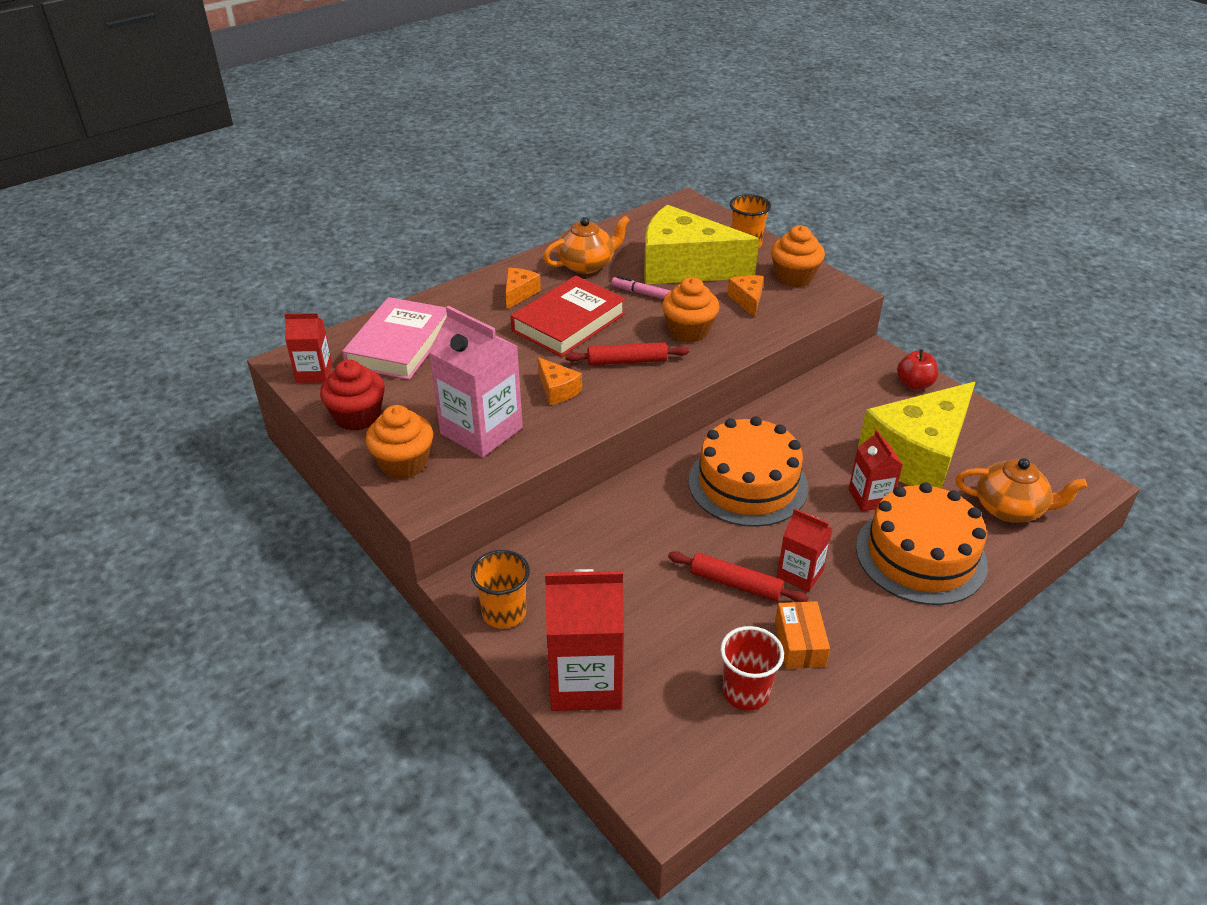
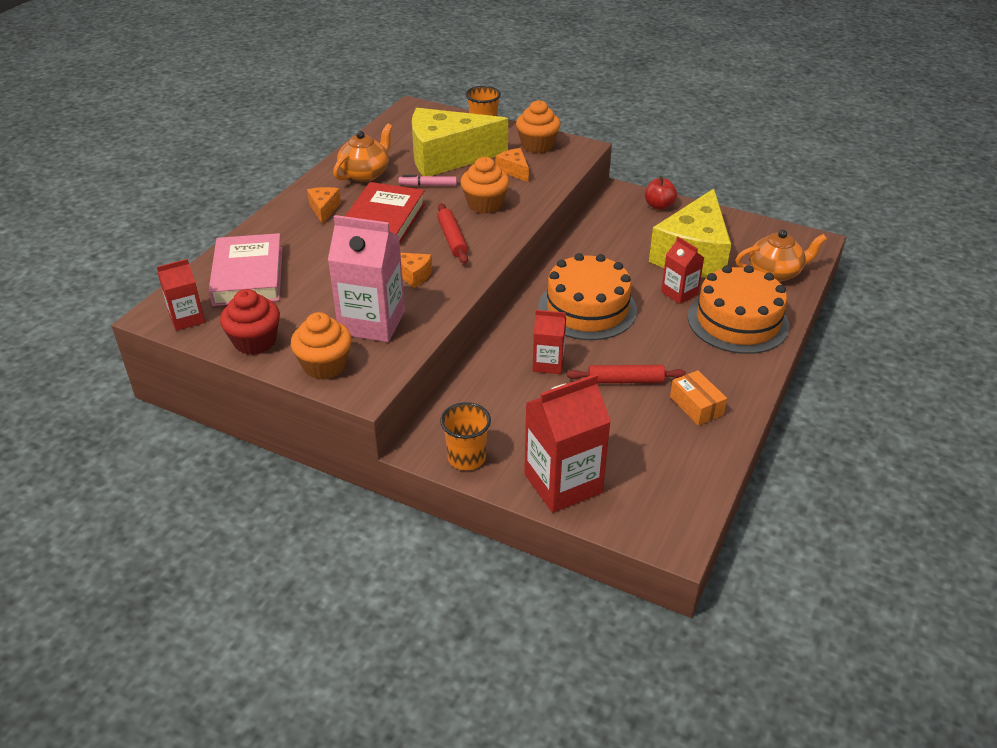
camera: 25 degrees left, 0 degrees up
(627, 361) = (452, 239): red rolling pin -> red rolling pin turned 75 degrees counterclockwise
(745, 692) = (681, 450): red cup -> none
(800, 574) = (665, 359): red carton -> red carton (548, 363)

